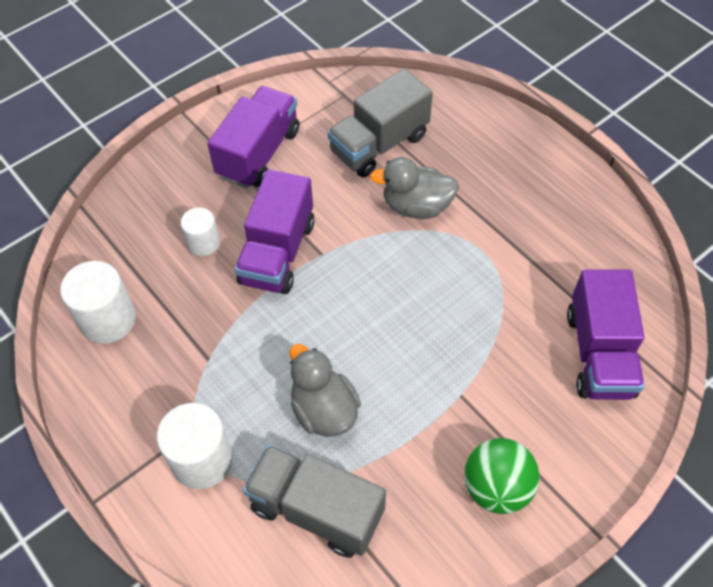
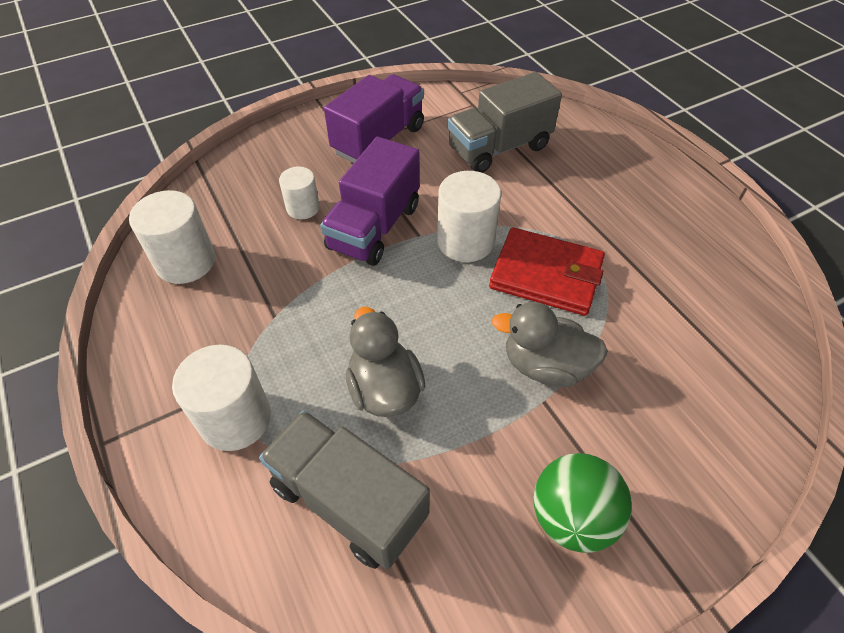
camera: 10 degrees right, 5 degrees down
(366, 253) = (465, 241): none -> white cylinder
(416, 206) = (526, 206): grey duck -> grey duck (545, 366)
(445, 275) = (546, 275): none -> red wallet
(599, 353) = (715, 383): purple truck -> none

